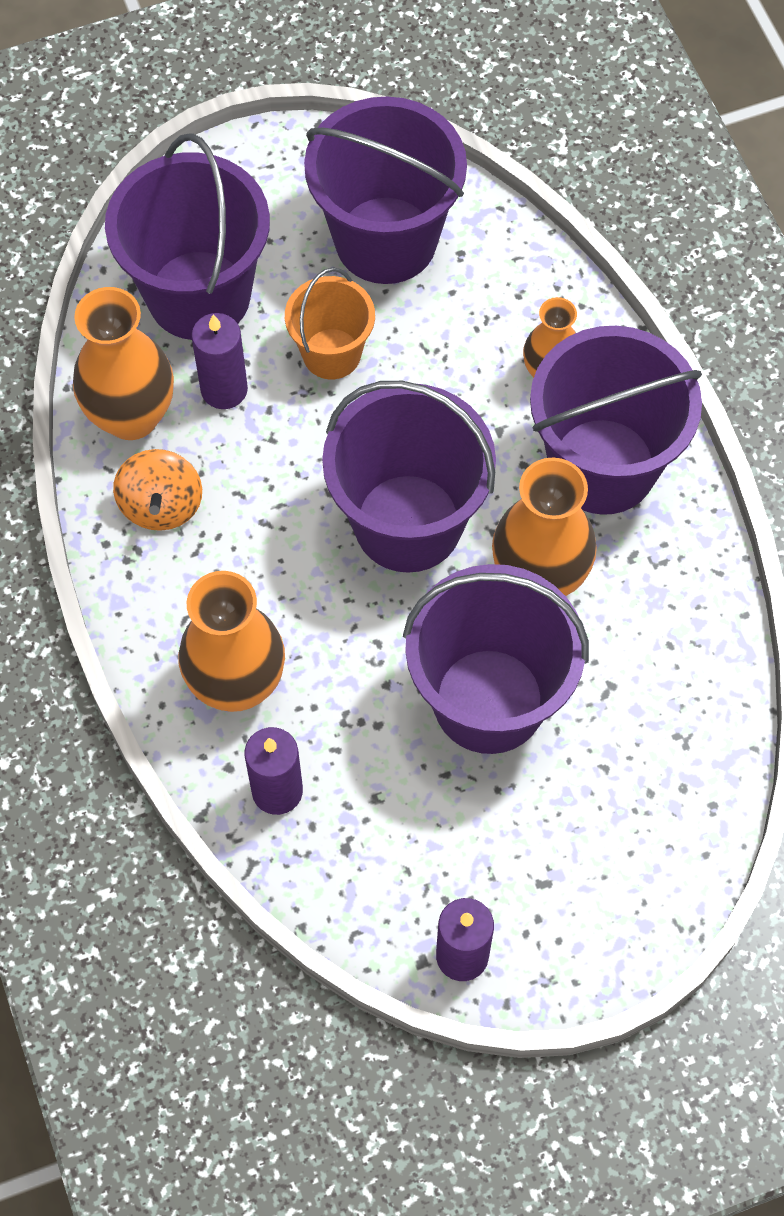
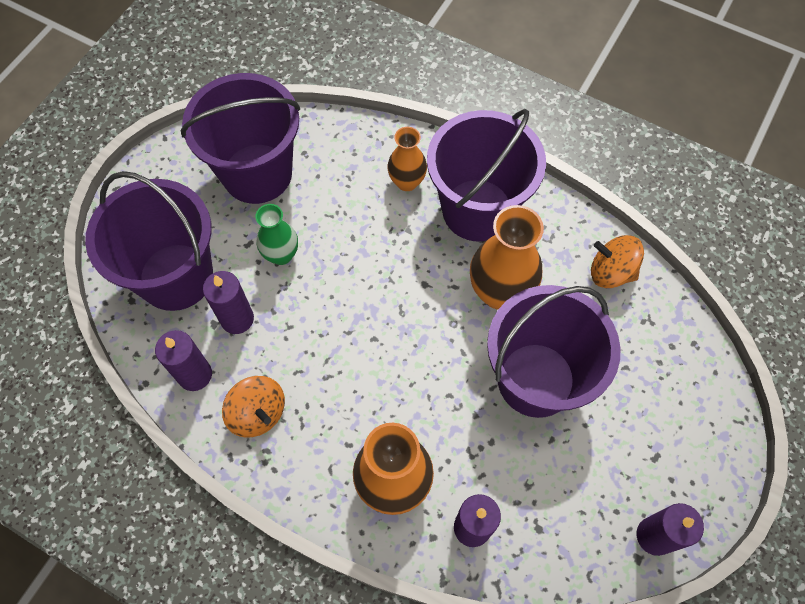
camera: 40 degrees left, 0 degrees up
(131, 416) = (195, 375): orange vase -> purple candle
(331, 354) = (281, 255): orange bucket -> green vase
(408, 523) = (405, 316): purple bucket -> none
(693, 654) = (611, 272): none -> orange spinning top

